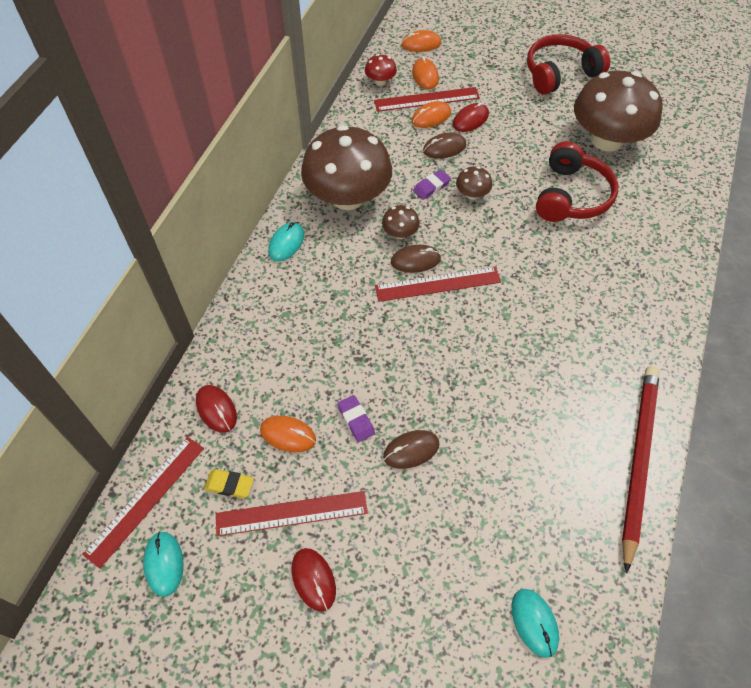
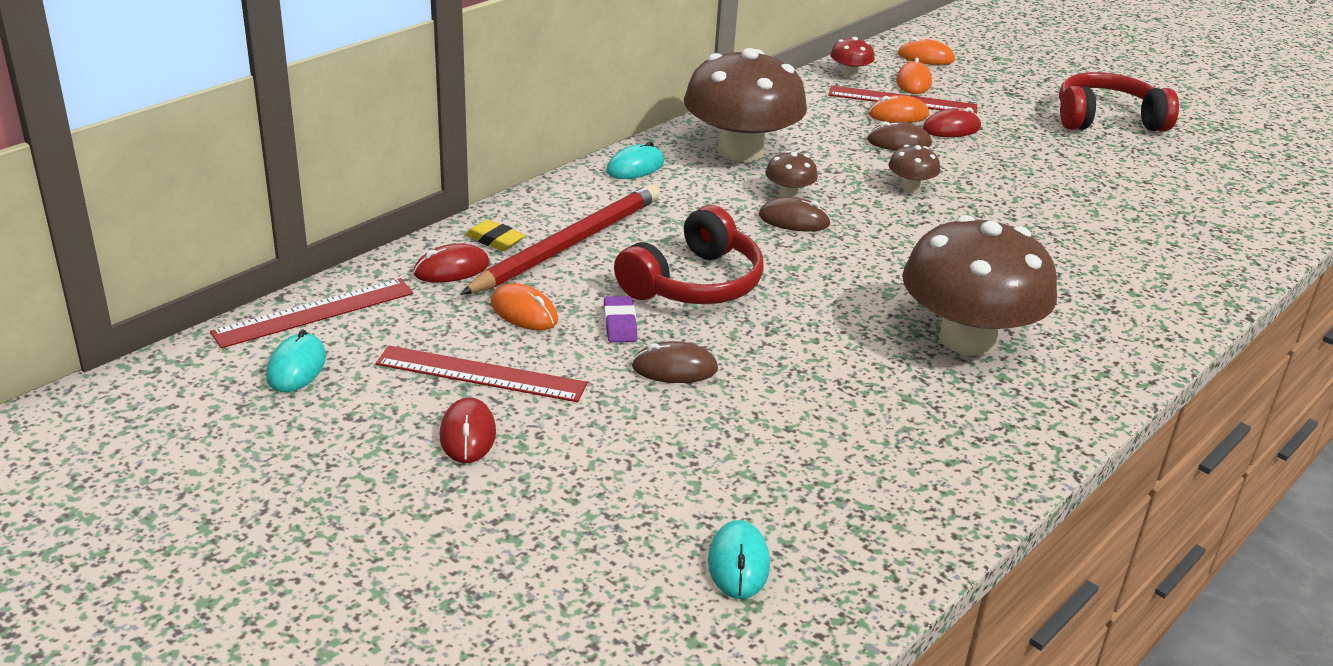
camera: 20 degrees right, 25 degrees down
(216, 409) = (451, 269): red mouse -> red mouse turned 75 degrees clockwise
(229, 485) = (422, 330): yellow eraser -> yellow eraser (495, 240)
(431, 187) = (858, 168): purple eraser -> none
(438, 284) = (810, 246): red ruler -> none
(571, 196) = (1053, 220): red headphones -> red headphones (694, 283)
(606, 140) = (1139, 187): brown mushroom -> brown mushroom (967, 339)
(638, 460) = (995, 468): red pencil -> red pencil (568, 244)

